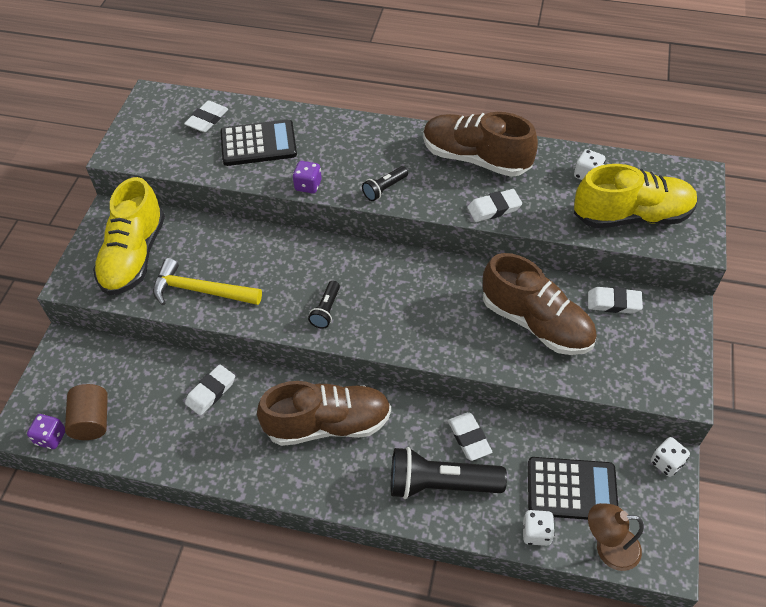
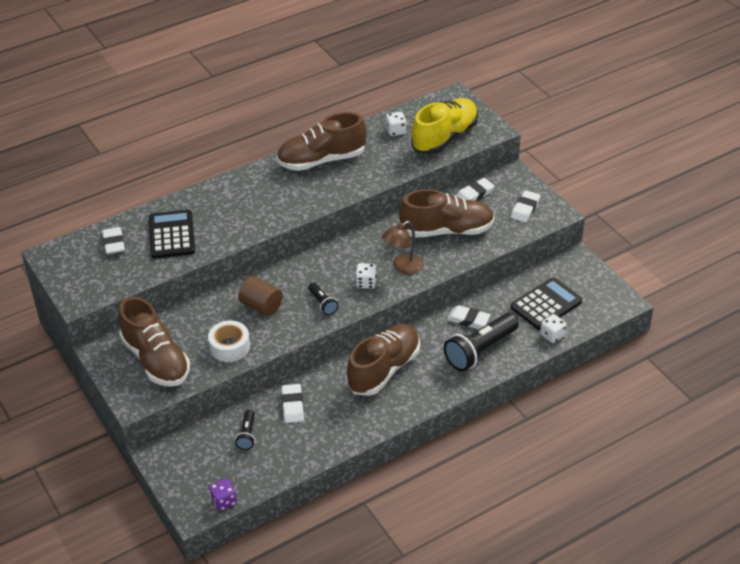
camera: 45 degrees left, 10 degrees down
(92, 421) = (238, 474): brown cylinder -> brown cylinder (261, 306)
(134, 256) = (156, 360): yellow shoe -> brown shoe
(200, 290) = (229, 347): yellow hammer -> white tape
(258, 144) = (172, 235): black calculator -> black calculator turned 45 degrees counterclockwise
(308, 185) = (239, 237): purple dice -> none
(384, 189) = (289, 209): black flashlight -> black flashlight (247, 435)
(494, 208) = (366, 180): white eraser -> white eraser (525, 209)
(608, 548) = (592, 316): brown lamp -> brown lamp (403, 267)
(666, 463) = (575, 260): white dice -> white dice (366, 283)

